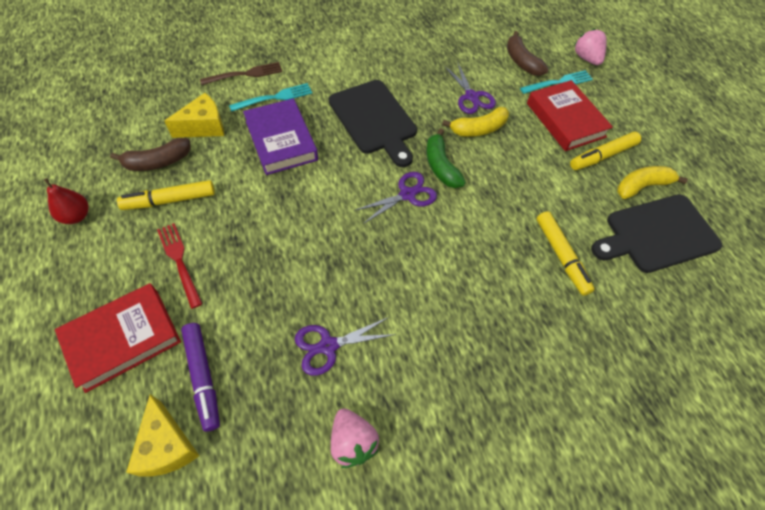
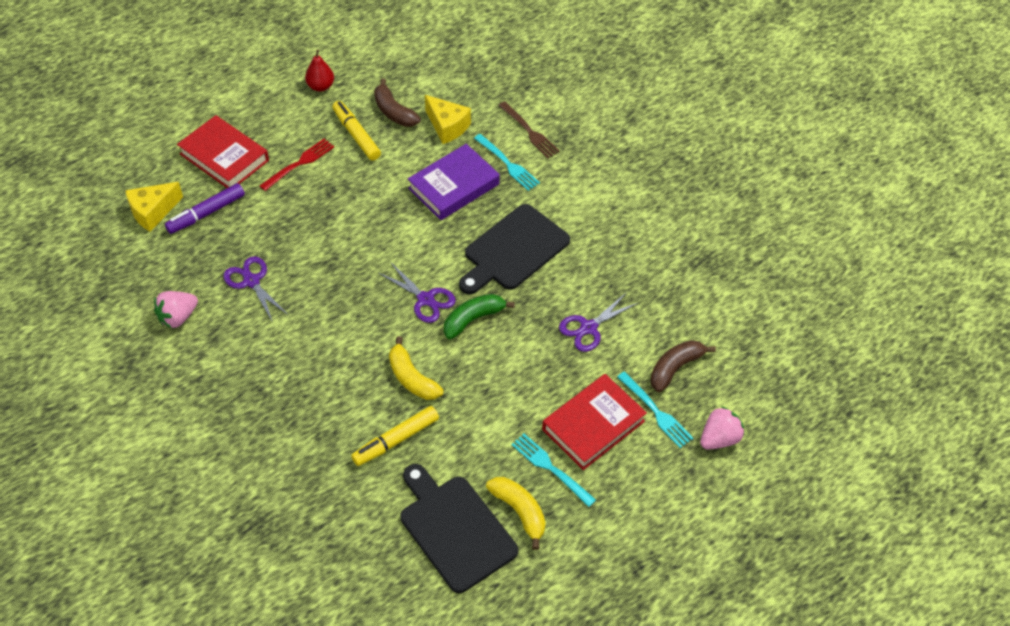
camera: 75 degrees right, 5 degrees down
(478, 129) = (540, 343): yellow banana -> yellow banana (412, 378)
(602, 156) = (551, 468): yellow marker -> turquoise fork

